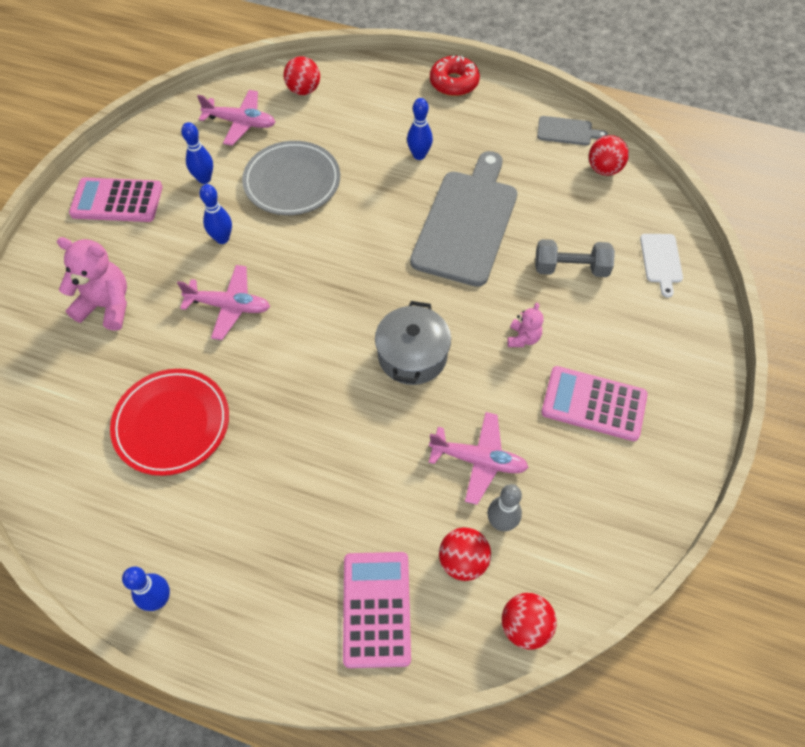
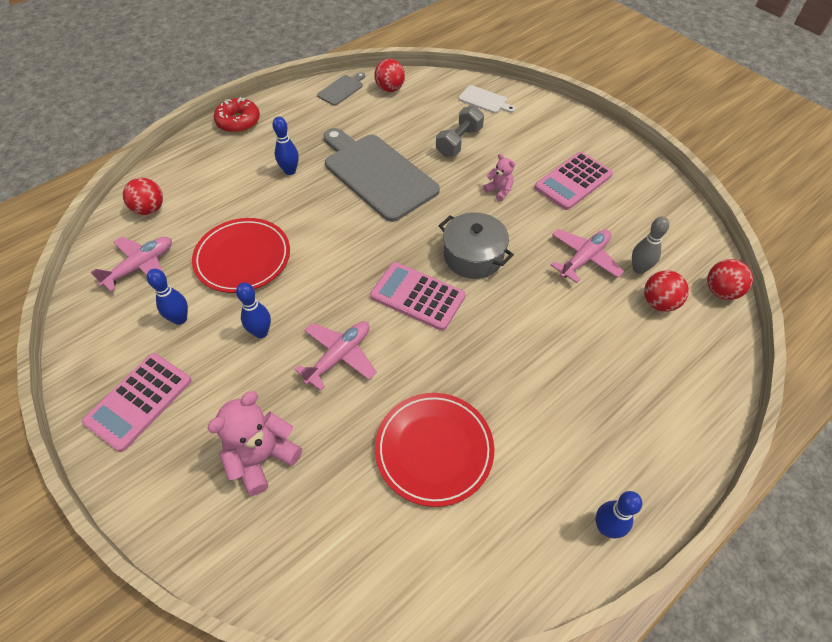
camera: 60 degrees left, 5 degrees down
(292, 182) = (243, 258): grey plate -> red plate
(376, 609) = (676, 371): pink calculator -> pink calculator (417, 296)

